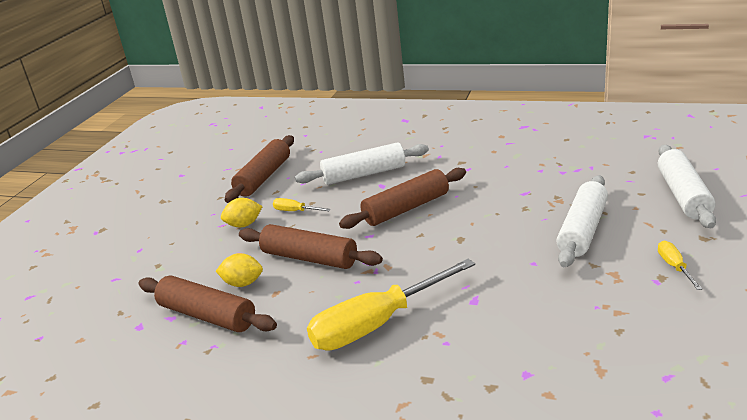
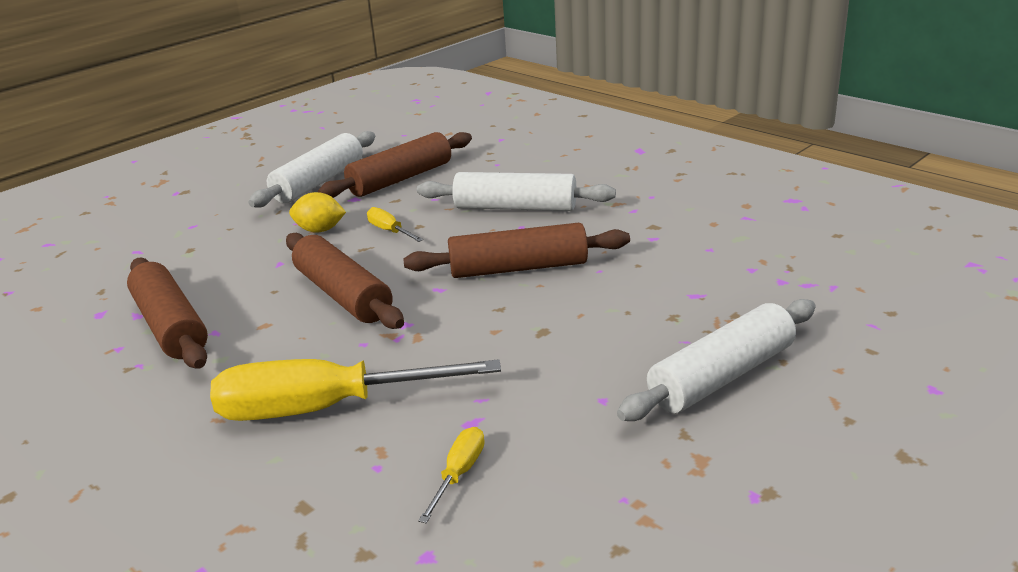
camera: 25 degrees right, 0 degrees up
(243, 283) = (244, 301): yellow lemon -> none
(674, 267) = (806, 484): yellow screwdriver -> yellow screwdriver (459, 474)
(683, 195) = (938, 375): white rolling pin -> white rolling pin (318, 182)

